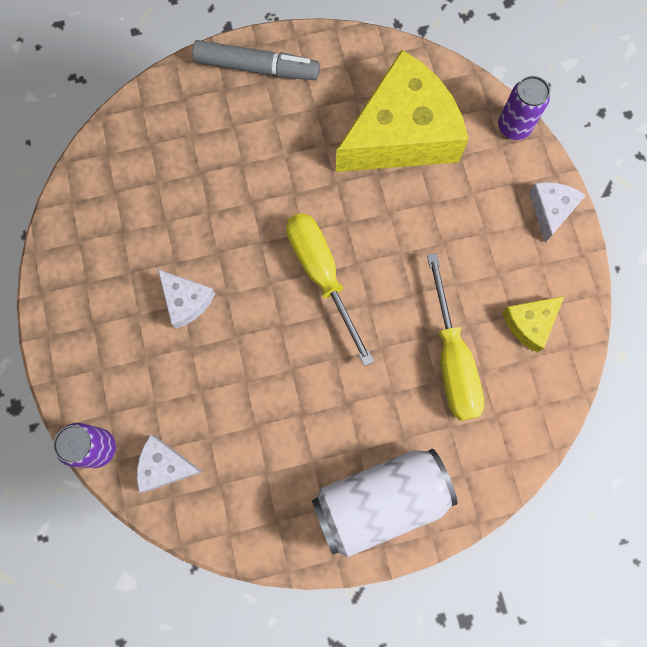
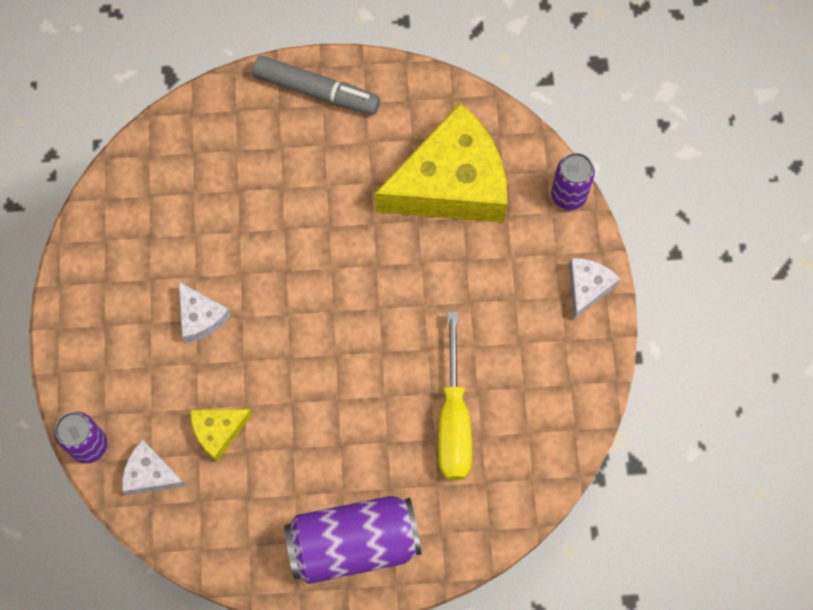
camera: 10 degrees right, 5 degrees down
(321, 275) = (340, 314): yellow screwdriver -> none
(380, 500) = (353, 544): white can -> purple can
(530, 323) = (540, 398): yellow cheese -> yellow cheese (218, 431)

